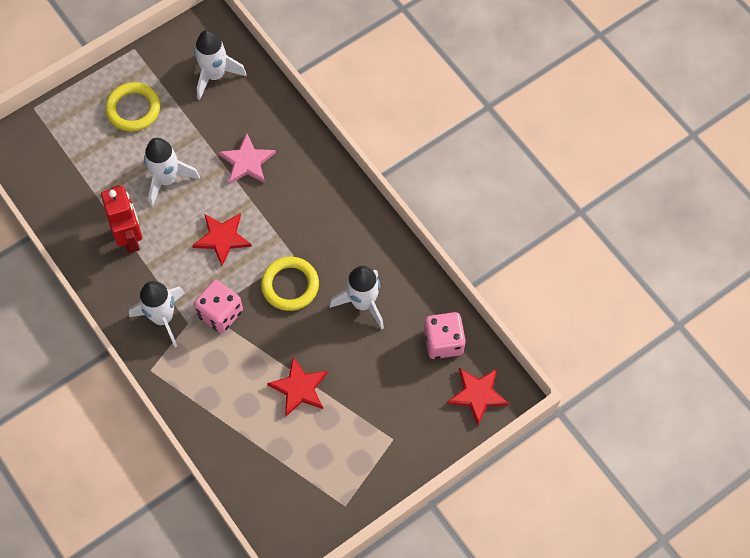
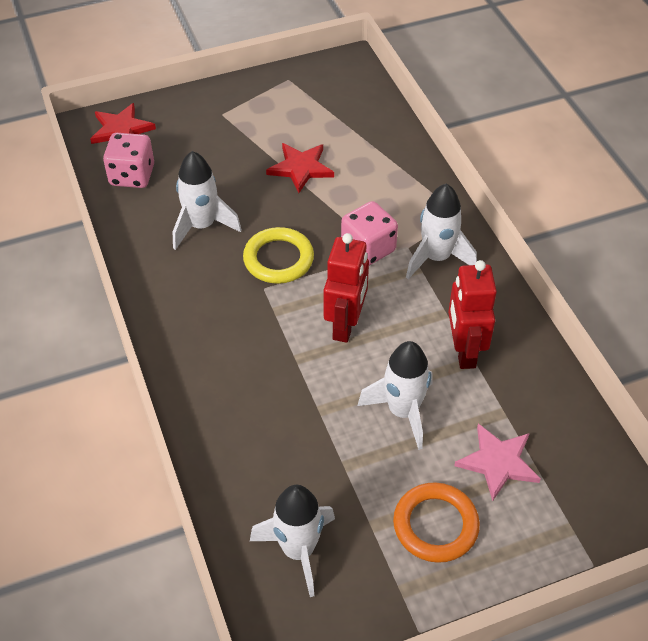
camera: 165 degrees left, 15 degrees down
(133, 109) = (435, 525): yellow ring -> orange ring
(222, 238) = (345, 325): red star -> red robot
(247, 162) = (287, 410): pink star -> pink star (498, 462)

